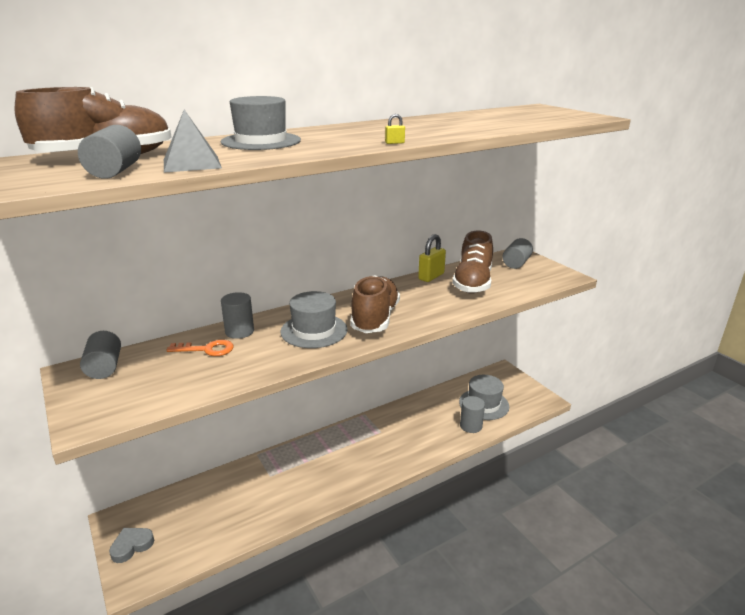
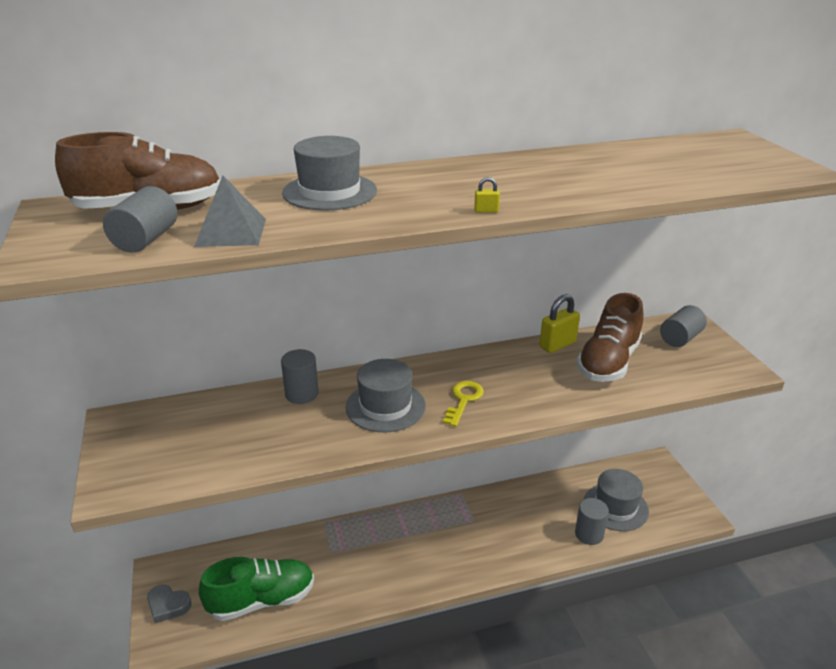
camera: 15 degrees right, 5 degrees up
(104, 367) = (148, 420): grey cylinder -> none
(131, 546) = (168, 605): grey heart -> grey heart turned 135 degrees counterclockwise
(207, 349) = (259, 414): orange key -> none
(219, 524) = (262, 600): none -> green shoe
(375, 319) = (463, 400): brown shoe -> yellow key

